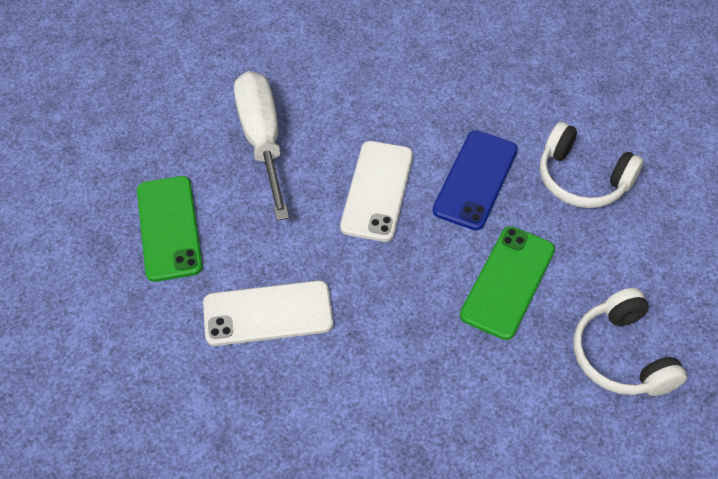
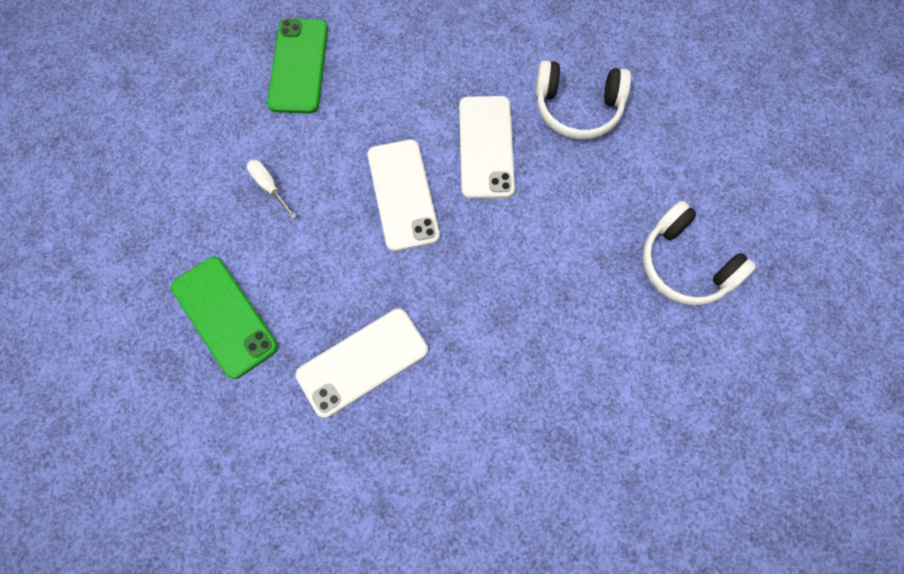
camera: 25 degrees left, 15 degrees up
(262, 140) = (269, 186): white screwdriver -> white screwdriver, size x0.41
(476, 180) = (486, 147): blue phone -> white phone
(507, 282) = (560, 236): green phone -> green phone (298, 66)

